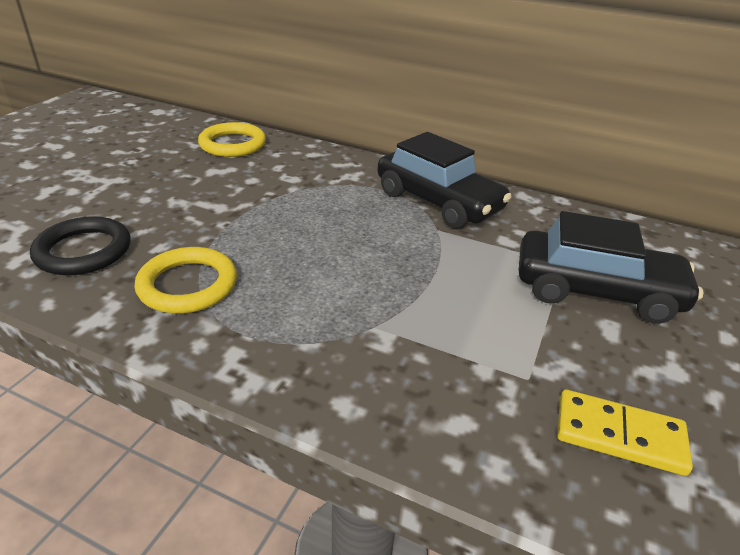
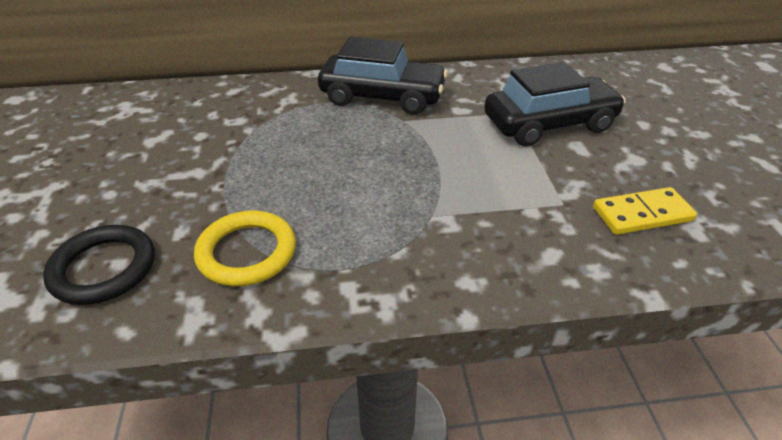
camera: 30 degrees left, 5 degrees up
(233, 144) = (142, 107): yellow ring -> none

